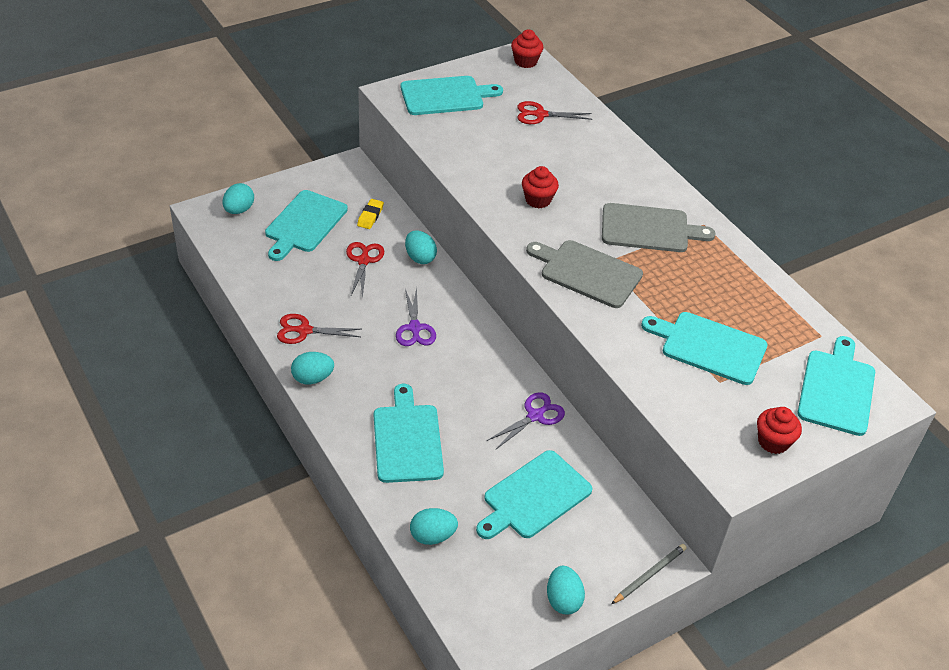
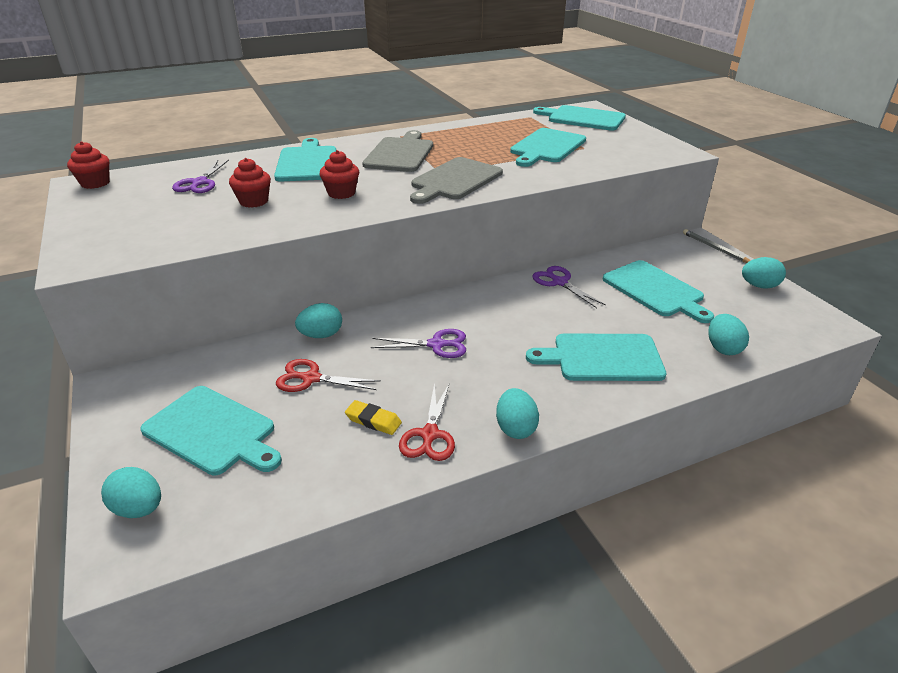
camera: 80 degrees left, 10 degrees down
(370, 216) = (228, 370): yellow eraser -> yellow eraser (373, 421)
(445, 96) = (118, 229): turquoise cutting board -> turquoise cutting board (307, 163)
(540, 114) = (199, 183): red scissors -> purple scissors
(773, 442) = (640, 139): red cupcake -> red cupcake (254, 201)

